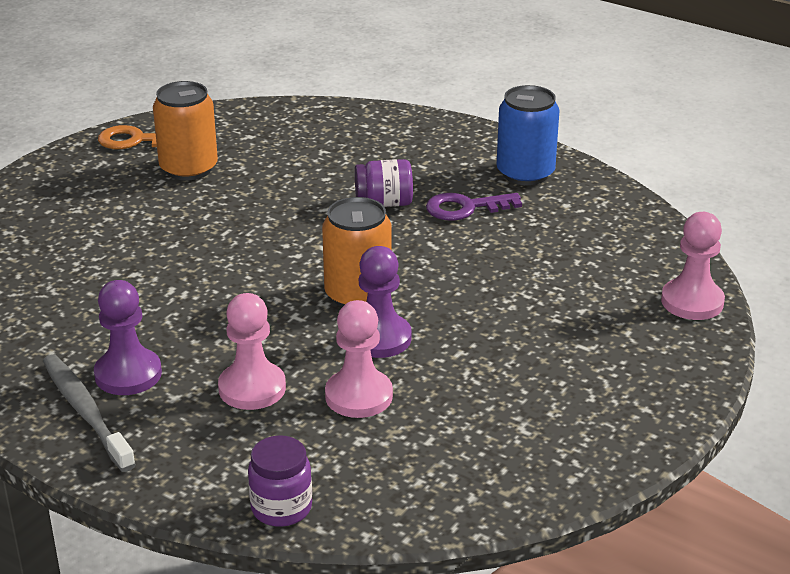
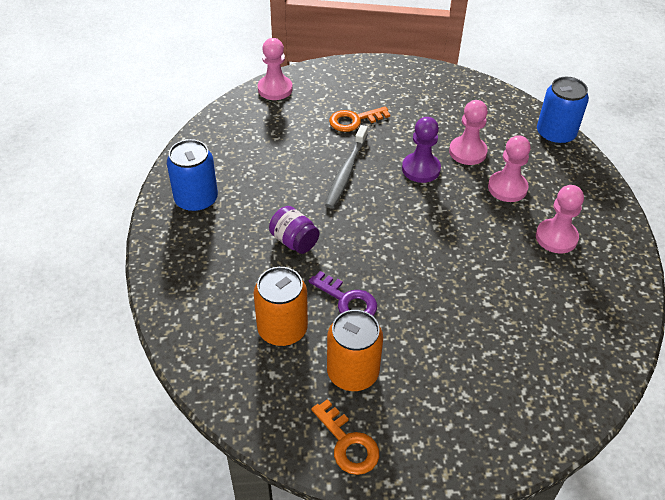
camera: 130 degrees left, 15 degrees up
(86, 411) = (595, 232): grey toothbrush -> grey toothbrush (346, 172)
(128, 374) = (556, 237): purple pawn -> pink pawn
(281, 508) = (555, 134): purple jar -> blue can
(358, 295) = (396, 197): orange can -> orange can (282, 329)
(465, 208) = (264, 204): purple key -> purple key (347, 300)
(543, 334) = (354, 120): none -> orange key

